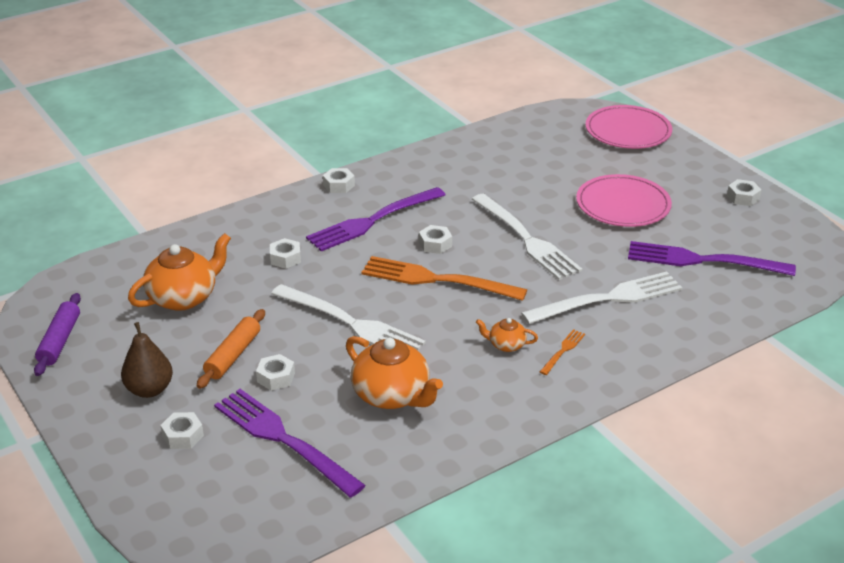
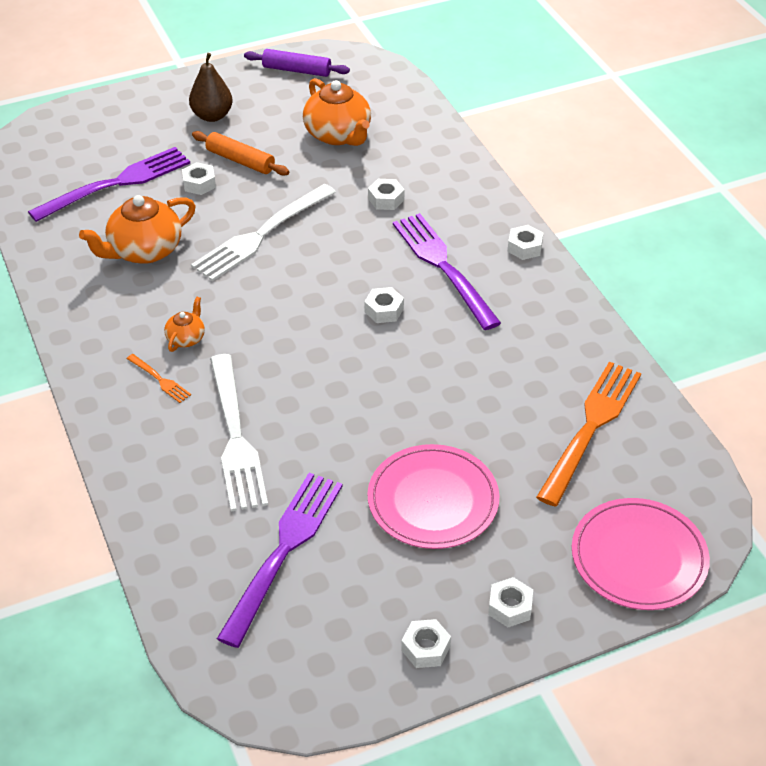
camera: 100 degrees right, 10 degrees up
(183, 436) = (146, 132): white nut -> white nut (510, 607)
(437, 280) = (315, 303): orange fork -> orange fork (590, 427)
(526, 239) = (375, 389): white fork -> none

